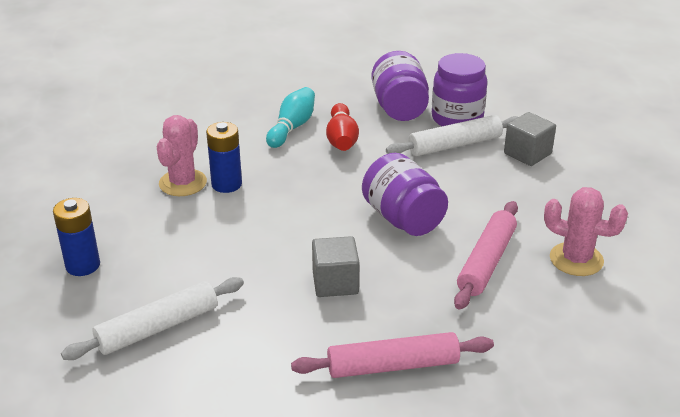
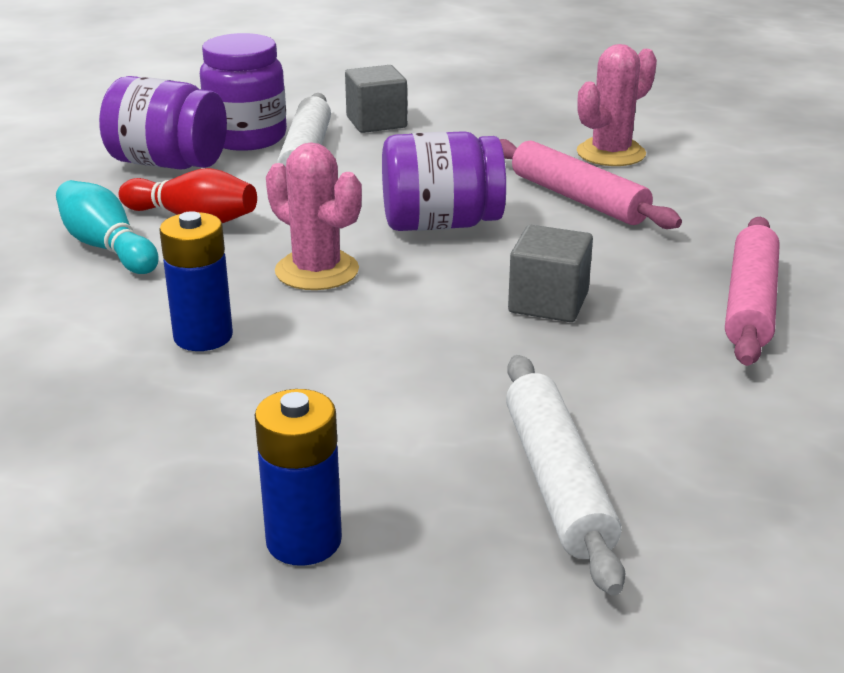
camera: 65 degrees left, 5 degrees down
(183, 183) = (148, 378): pink cactus -> pink cactus (317, 271)

